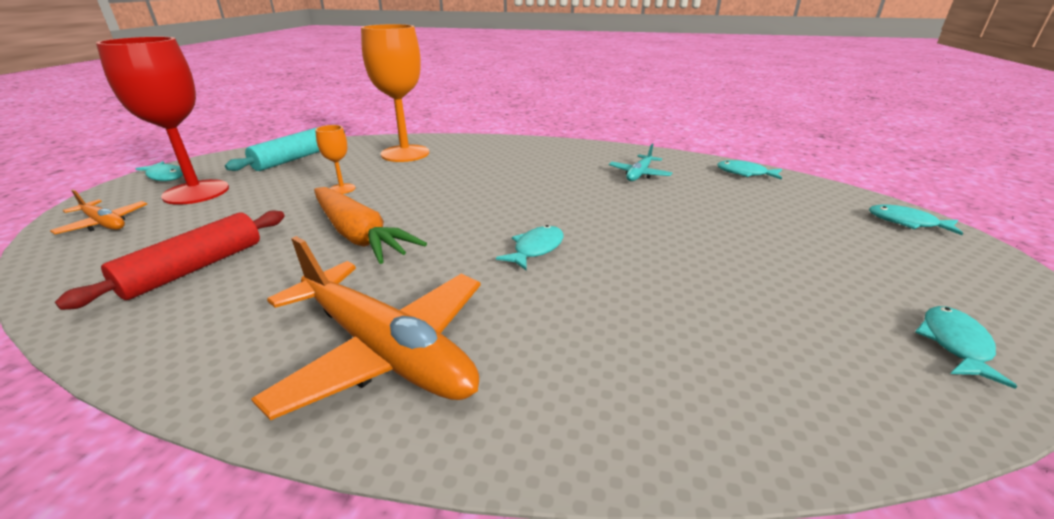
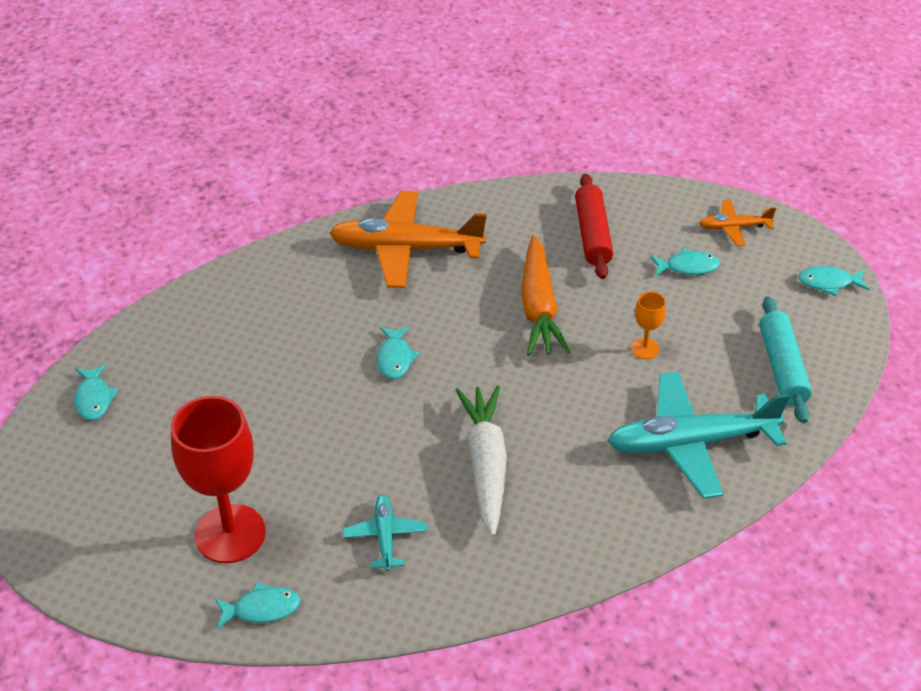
camera: 145 degrees right, 15 degrees up
(196, 192) = (753, 282): red goblet -> red goblet (230, 534)
(358, 235) = (538, 307): orange carrot -> orange carrot turned 105 degrees counterclockwise
(405, 153) = (691, 443): orange goblet -> turquoise plane
(537, 179) = (486, 464): none -> white carrot
(907, 223) = (85, 563): turquoise fish -> turquoise fish (688, 267)

